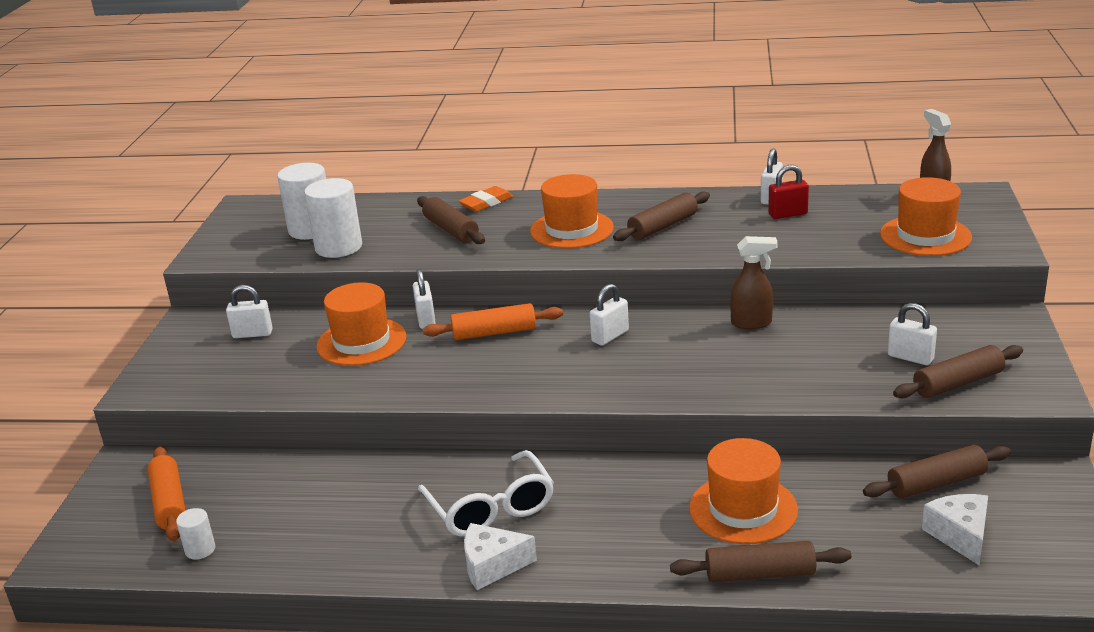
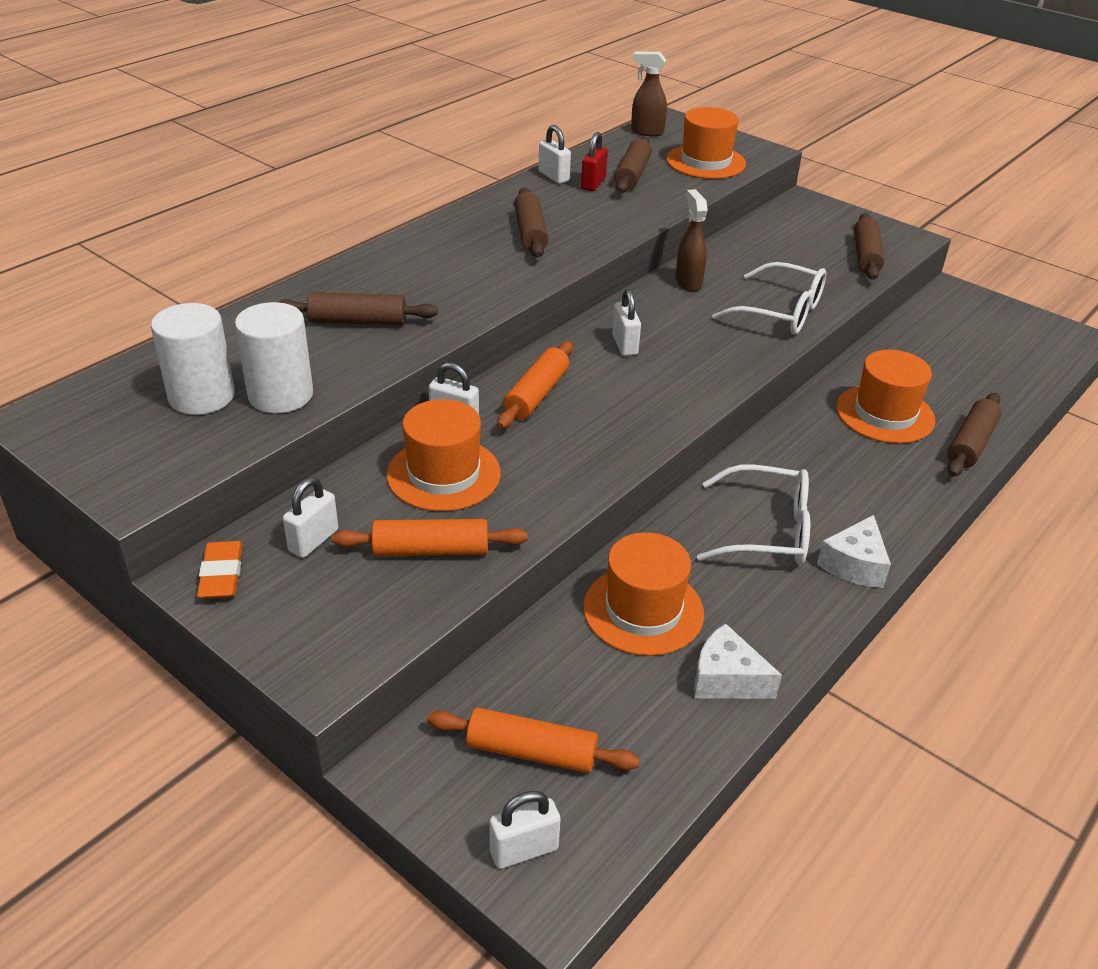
camera: 60 degrees left, 10 degrees up
(200, 550) = (653, 755): white cylinder -> none
(279, 371) = (431, 550): none -> orange rolling pin
(486, 203) = (331, 283): orange eraser -> orange eraser (221, 574)
(572, 229) = (466, 269): orange hat -> orange hat (643, 610)
(752, 323) = (688, 282): brown spray bottle -> brown spray bottle turned 45 degrees counterclockwise
(770, 379) = (780, 312): none -> white glasses
(910, 357) = (814, 254): white padlock -> white padlock (524, 850)
(936, 483) = (924, 330): brown rolling pin -> brown rolling pin (632, 174)
(960, 535) = (989, 352): white cheese -> white cheese (726, 679)

